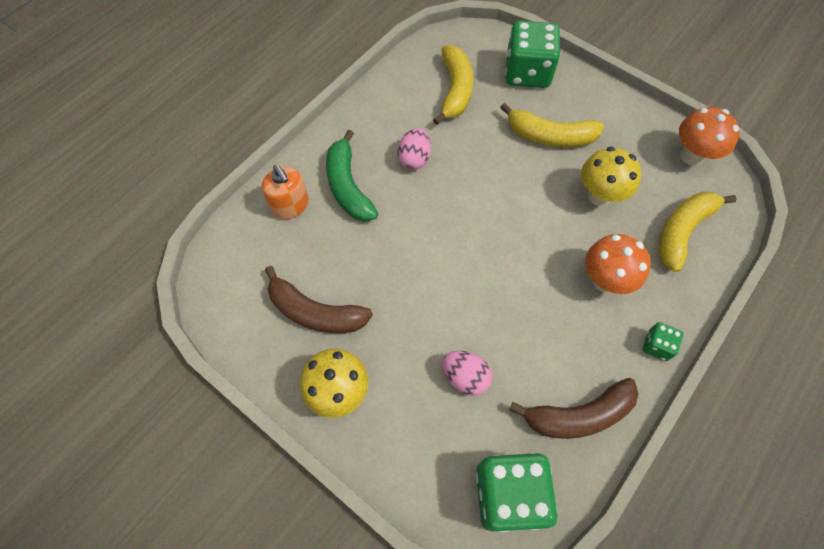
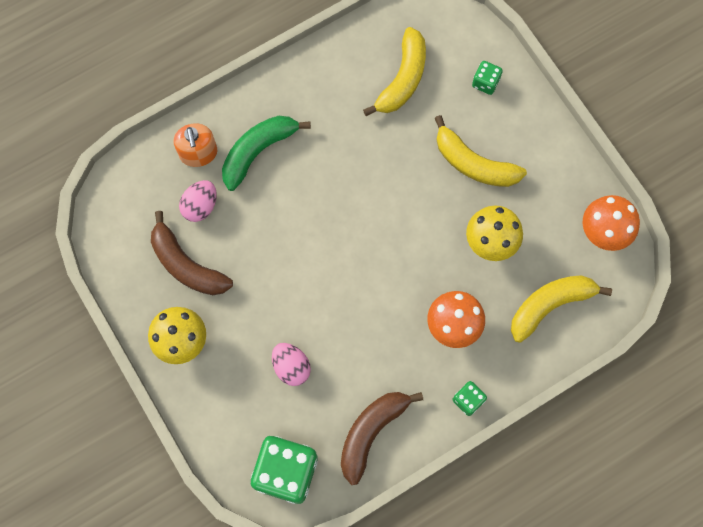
camera: 20 degrees right, 10 degrees up
(348, 186) = (258, 151): green banana -> green banana turned 45 degrees clockwise
(414, 159) = (331, 143): pink egg -> pink egg (200, 206)
(527, 73) = (485, 82): green dice -> green dice, size x0.47
(578, 415) = (371, 432): brown banana -> brown banana turned 120 degrees clockwise

